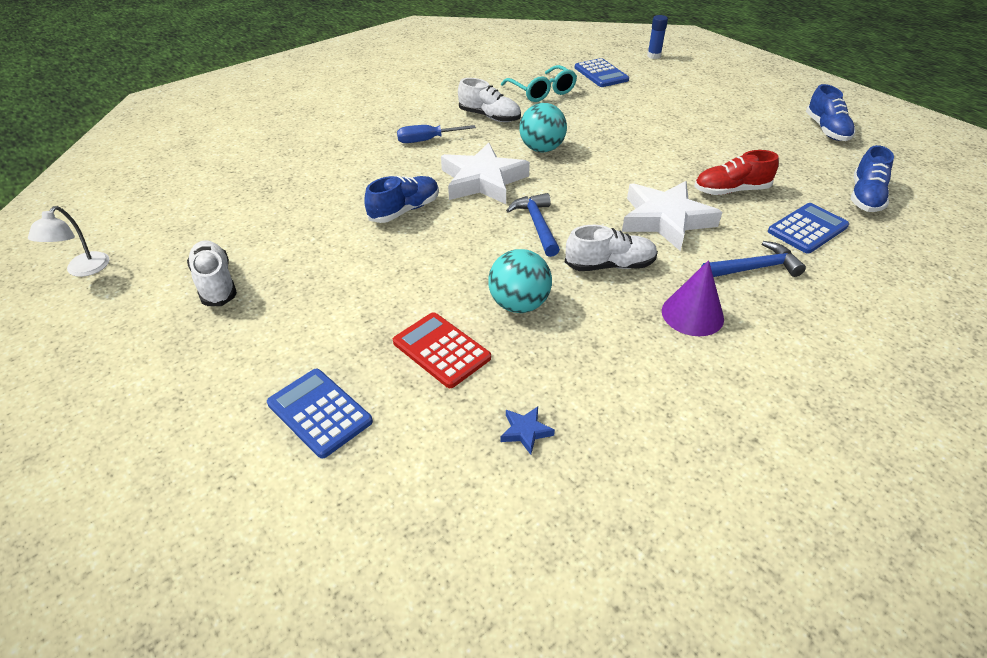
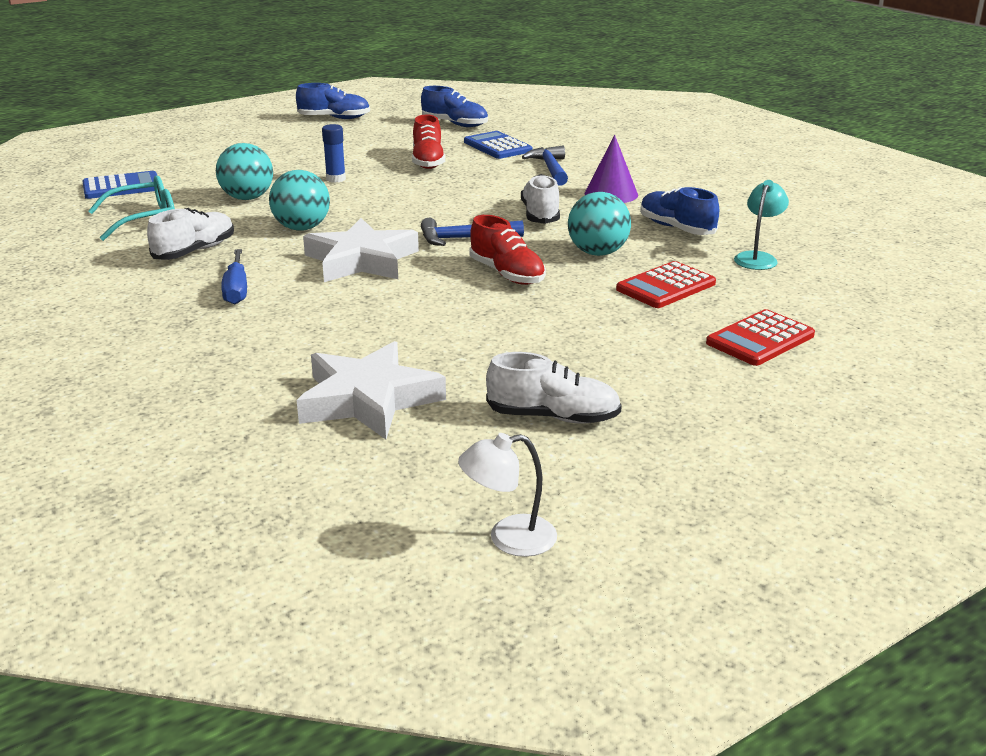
camera: 85 degrees left, 15 degrees down
(83, 270) = (509, 538): white lamp -> white lamp turned 150 degrees clockwise
(215, 283) = (553, 417): white shoe -> white shoe turned 150 degrees counterclockwise
(319, 413) = (760, 339): blue calculator -> red calculator
(404, 210) = (413, 303): blue shoe -> blue shoe (676, 228)
(462, 251) = (507, 274): none -> red shoe
(525, 431) = (757, 258): blue star -> turquoise lamp
(597, 120) = (247, 198): none -> turquoise ball
(654, 56) = (96, 158): blue glue stick -> blue glue stick (336, 179)
(665, 220) = (470, 189): white star -> white star (368, 399)

